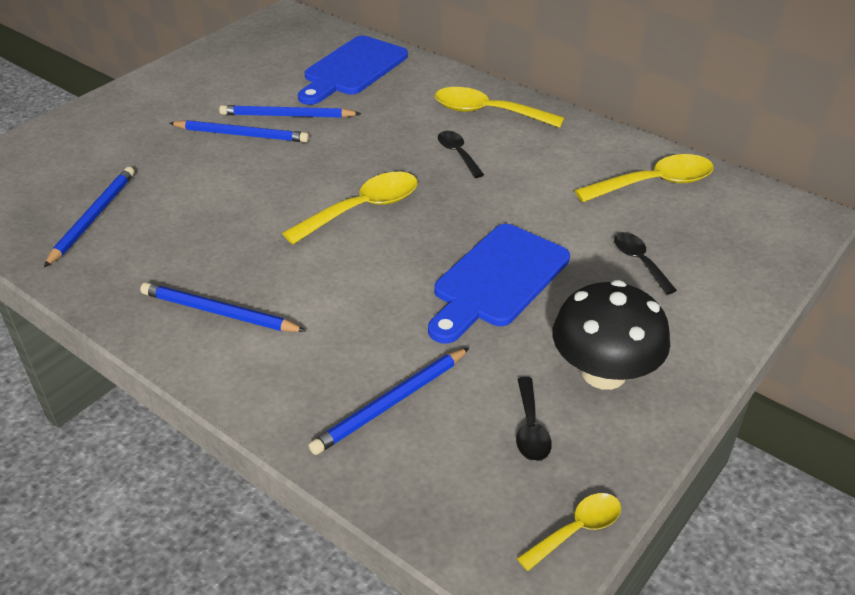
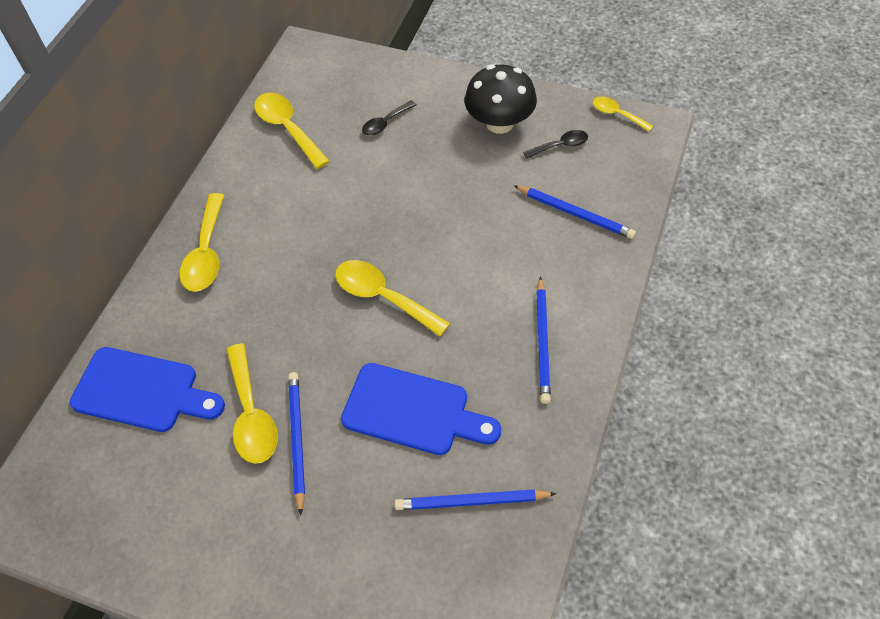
camera: 105 degrees left, 15 degrees up
(287, 116) = (251, 414): blue pencil -> yellow spoon
(458, 154) = (281, 256): black spoon -> none
(497, 280) = (436, 191): blue cutting board -> blue cutting board (413, 411)

